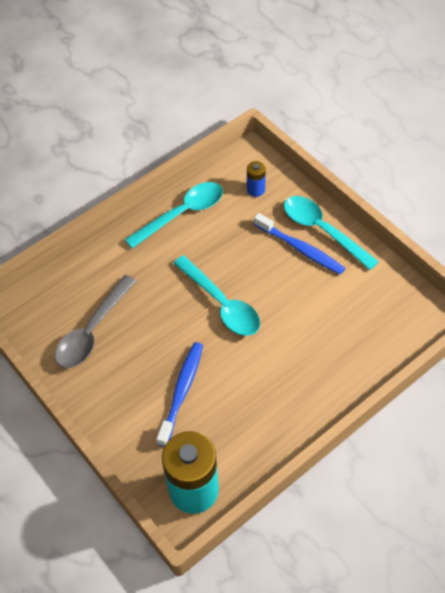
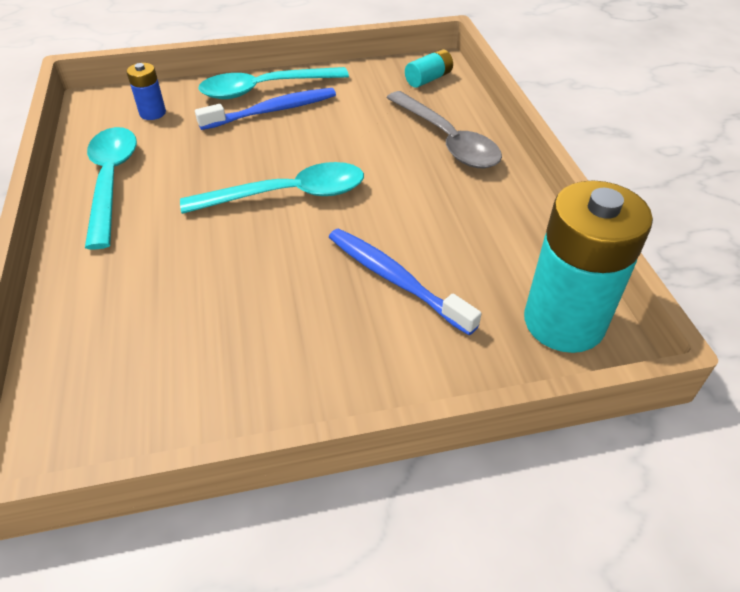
camera: 65 degrees left, 10 degrees down
(92, 330) = (206, 346): grey spoon -> grey spoon (447, 140)
(406, 320) = (428, 79): none -> turquoise battery

